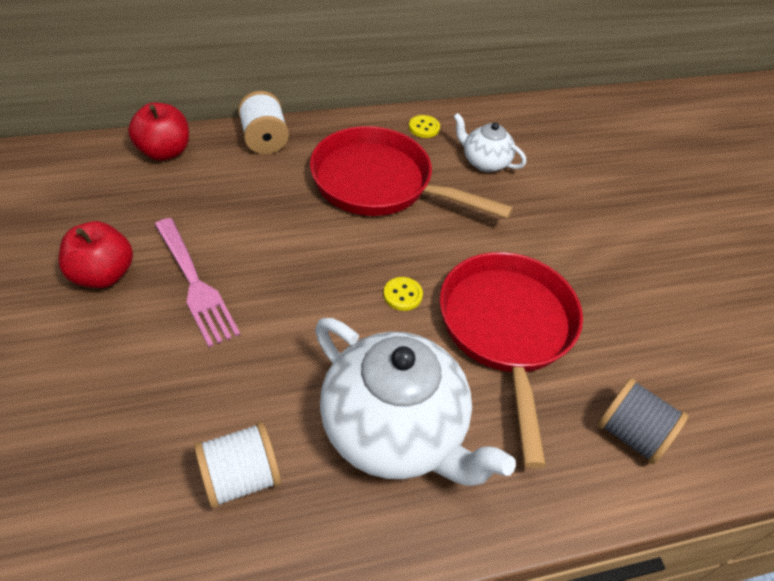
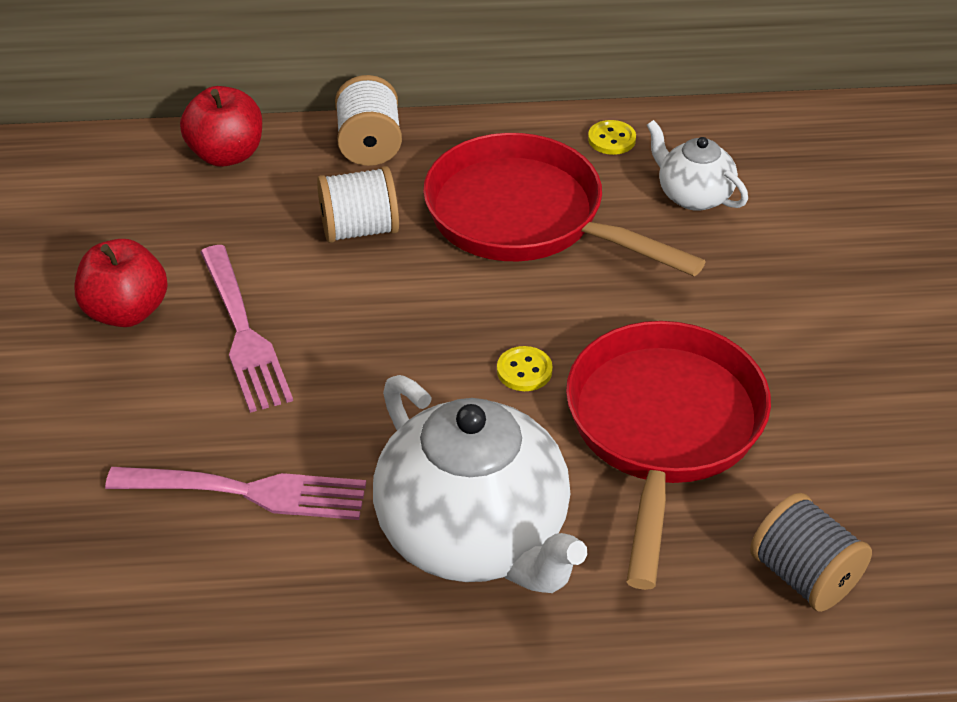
camera: 15 degrees right, 5 degrees down
(216, 414) = (247, 492): none -> pink fork
(241, 477) = (267, 566): white spool -> white spool (359, 229)

